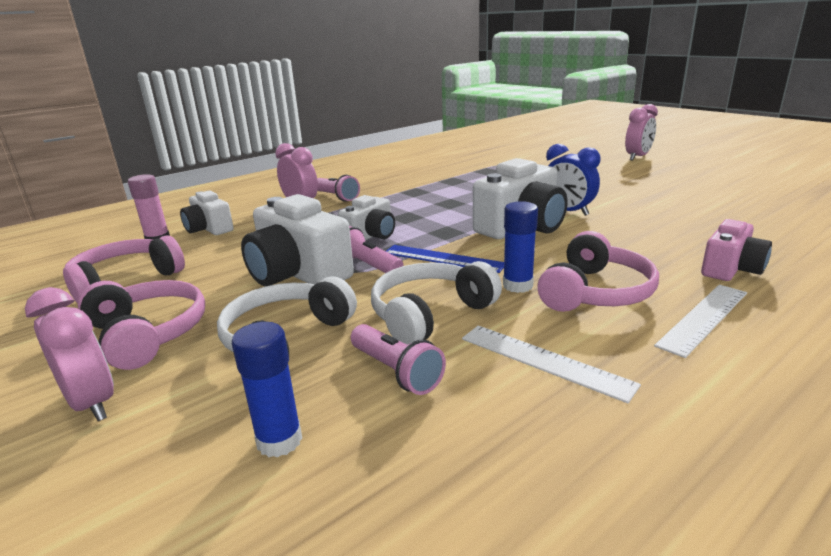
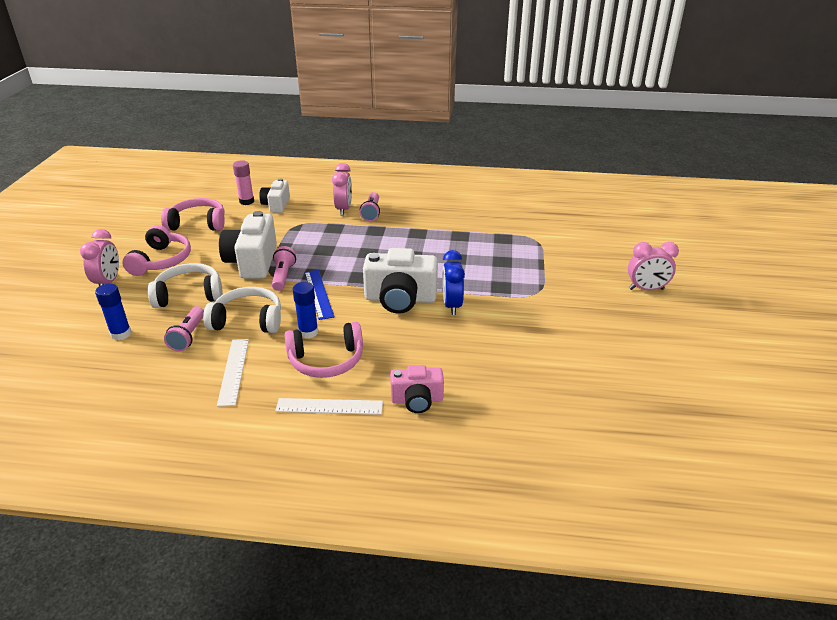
camera: 45 degrees right, 10 degrees up
(371, 236) = (324, 256): white camera -> none

